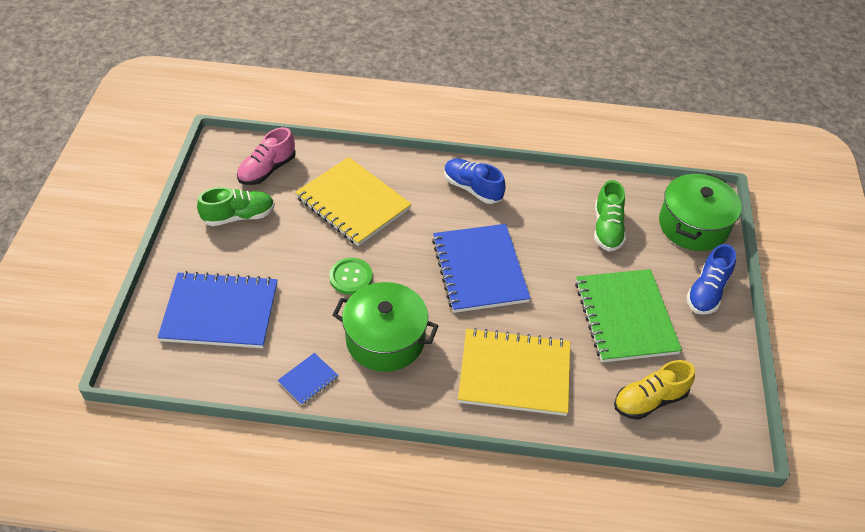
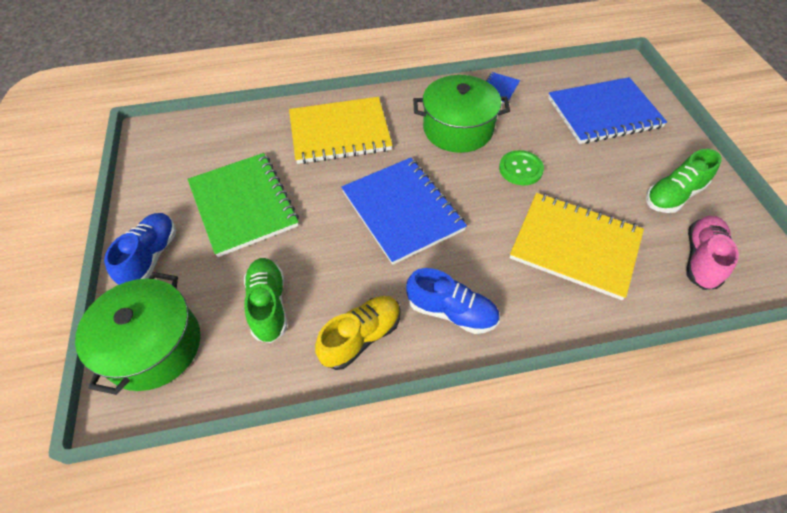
camera: 165 degrees right, 5 degrees up
(649, 400) = (221, 142): yellow shoe -> yellow shoe (361, 337)

